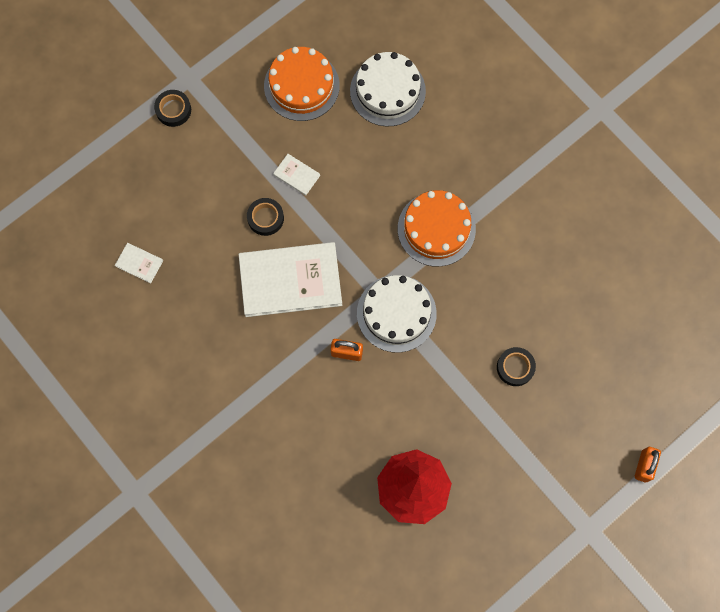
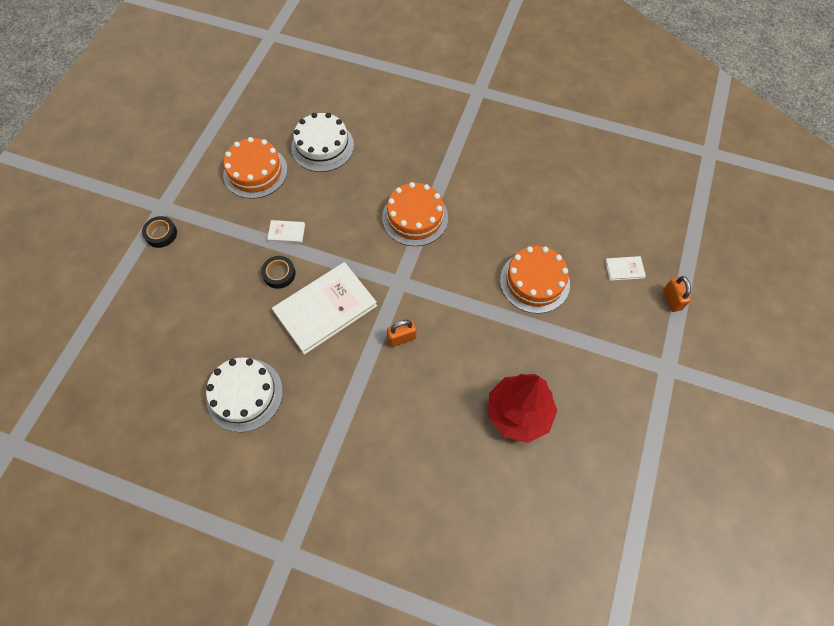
camera: 30 degrees left, 10 degrees down
(139, 263) = (191, 360): white book -> white book (624, 269)
(396, 313) = (422, 290): white cake -> white cake (244, 394)
(515, 367) = (534, 281): black tape -> orange cake

